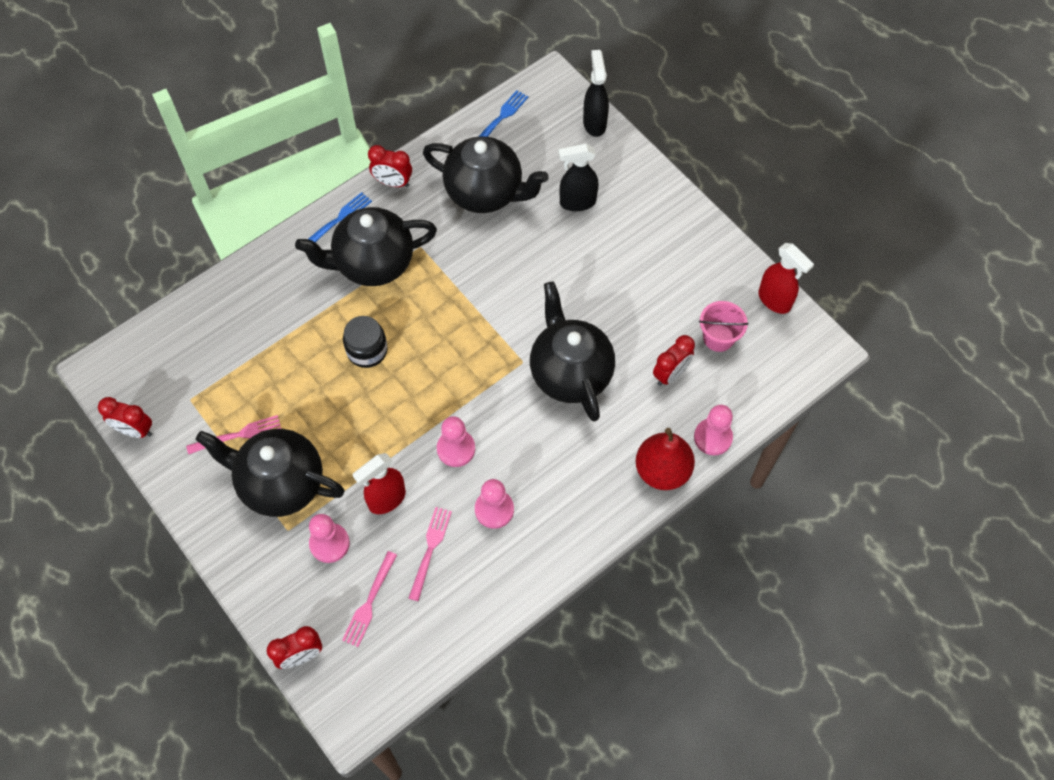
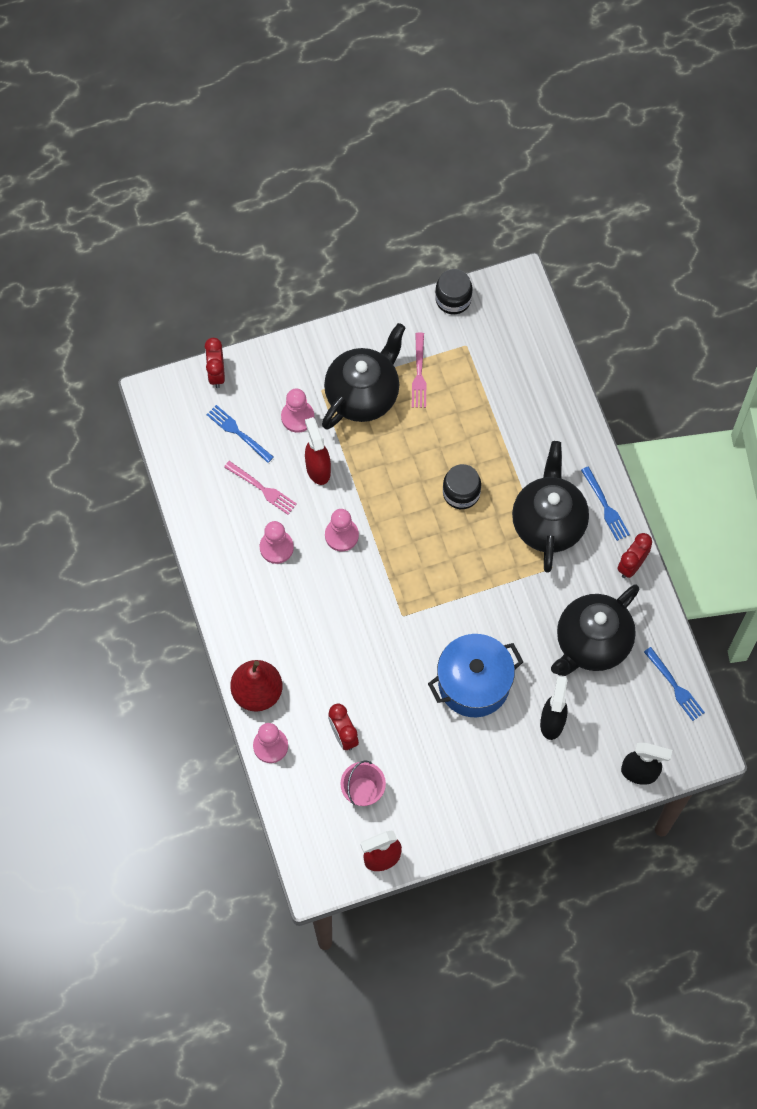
camera: 110 degrees right, 5 degrees up
(135, 430) = (453, 299): red clock -> black jar
(369, 602) = (238, 433): pink fork -> blue fork
(567, 277) = (474, 683): none -> blue pot
(570, 373) = (376, 651): black teapot -> none

